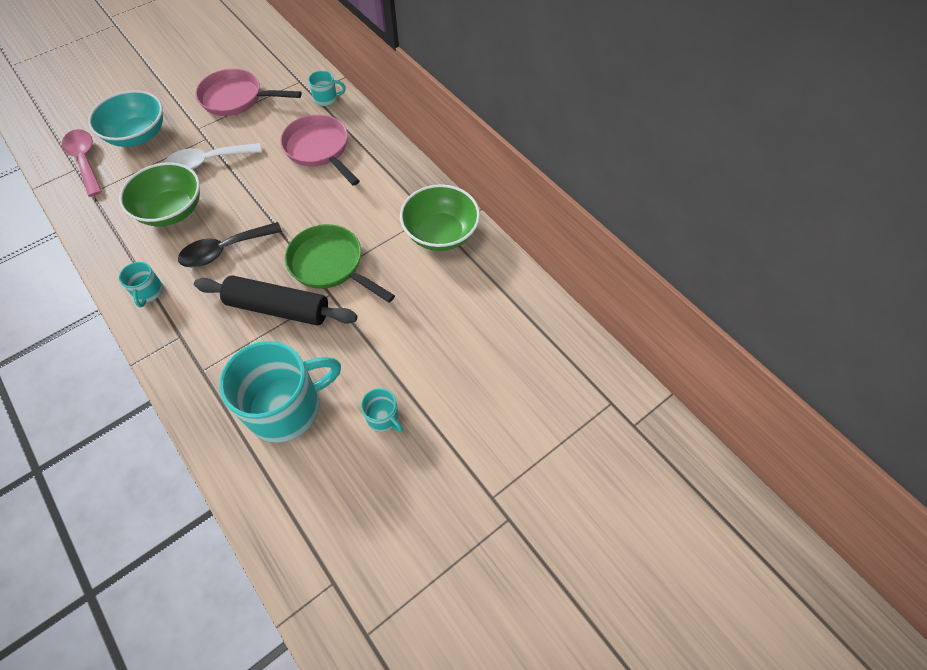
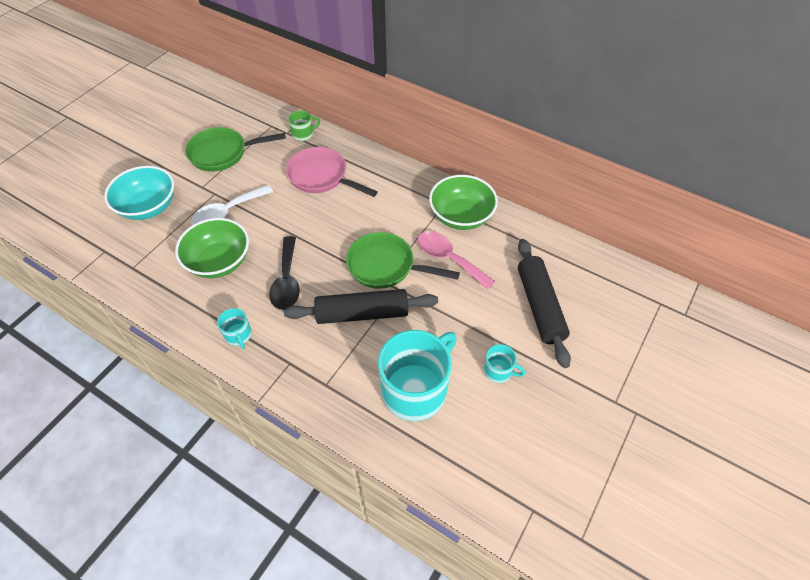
camera: 20 degrees left, 5 degrees down
(85, 160) = (109, 241): pink spoon -> pink spoon (448, 258)
(224, 250) = (287, 281): black spoon -> black spoon turned 45 degrees counterclockwise
(236, 98) = (222, 153): pink pan -> green pan
(326, 99) = (303, 134): turquoise mug -> green mug
(469, 361) = (540, 306): none -> black rolling pin

